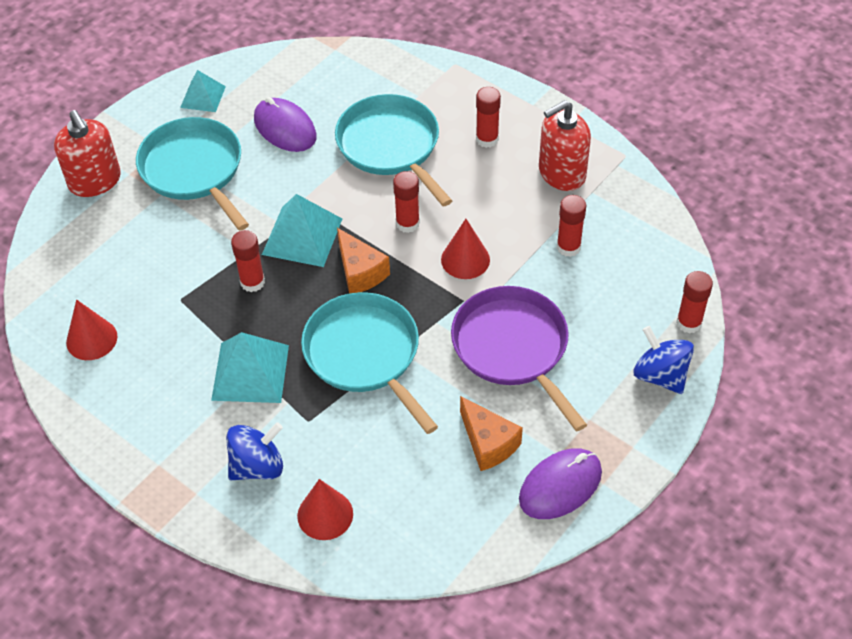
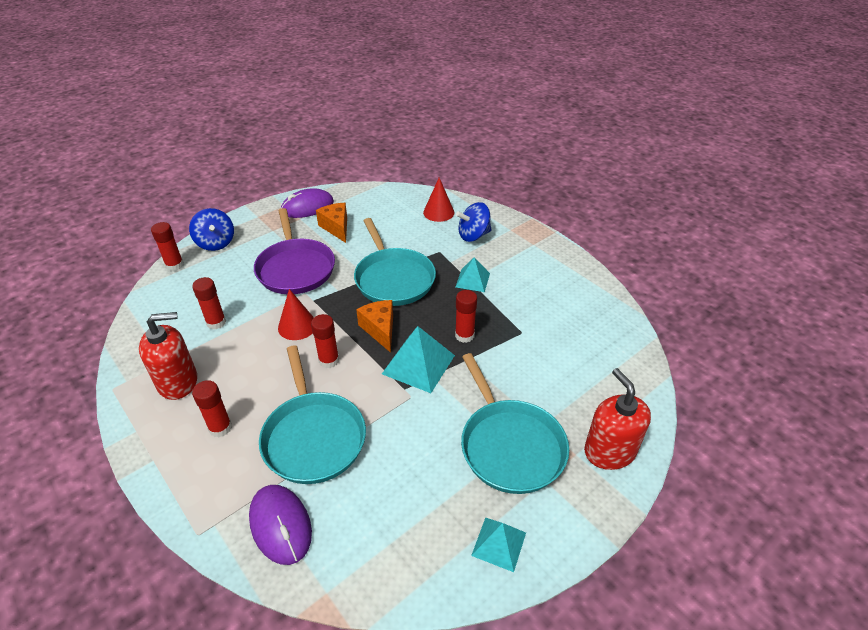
camera: 170 degrees left, 10 degrees down
(91, 339) = (587, 315): red cone -> none
(250, 372) = (472, 280): turquoise pyramid -> turquoise pyramid, size x0.62
(285, 128) = (412, 479): purple mouse -> purple mouse (280, 525)

